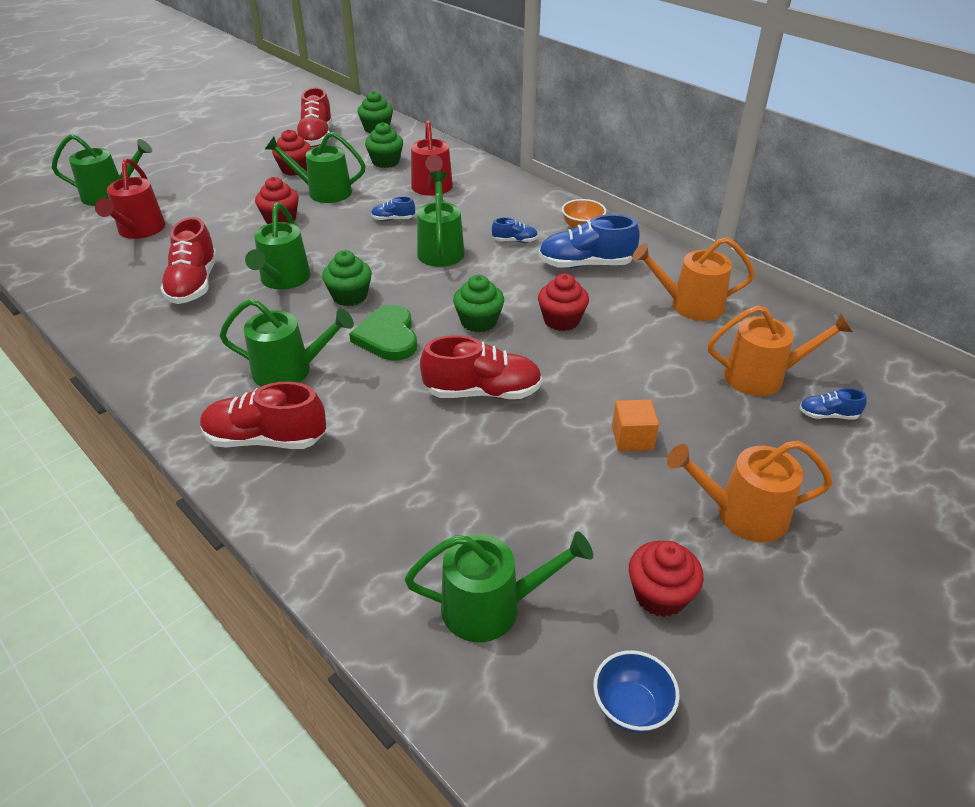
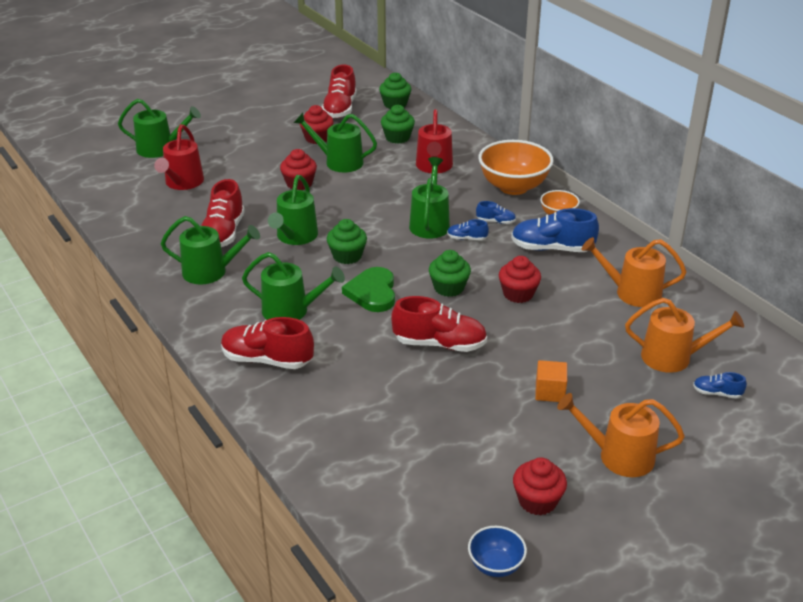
camera: 10 degrees right, 5 degrees down
(393, 219) = (394, 192): blue shoe -> blue shoe (467, 238)
(491, 607) = (412, 492): green watering can -> green watering can (210, 272)
(525, 202) = (513, 187): none -> orange bowl

